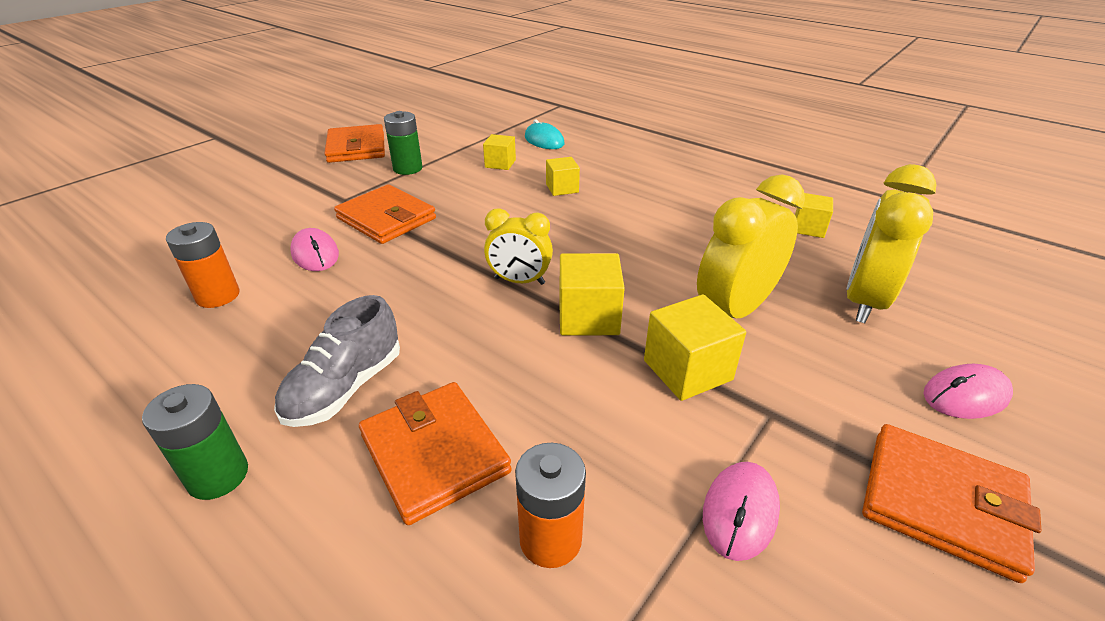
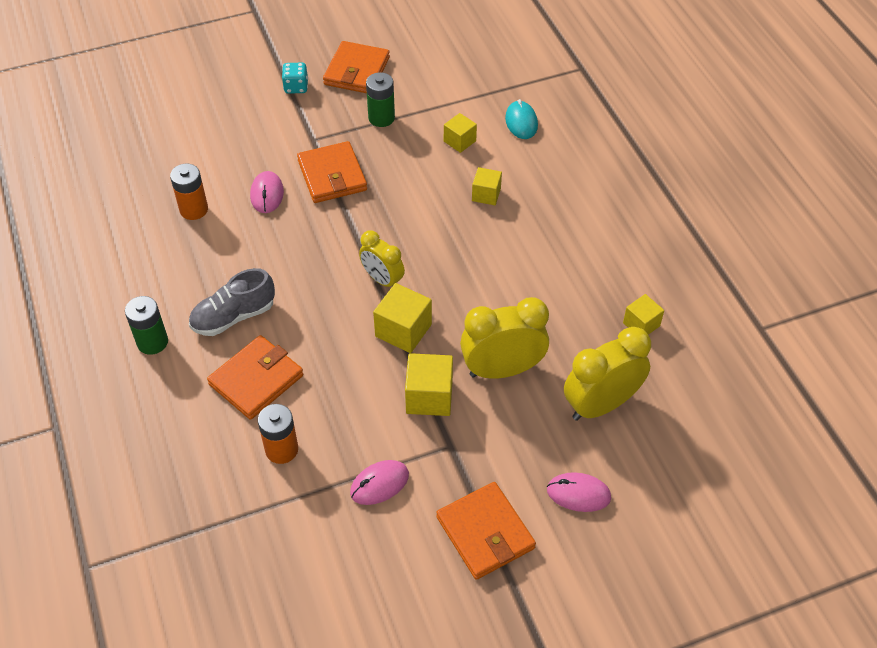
camera: 30 degrees right, 15 degrees up
(297, 171) = (296, 87): none -> turquoise dice
(434, 453) = (256, 380): orange wallet -> orange wallet turned 45 degrees clockwise

